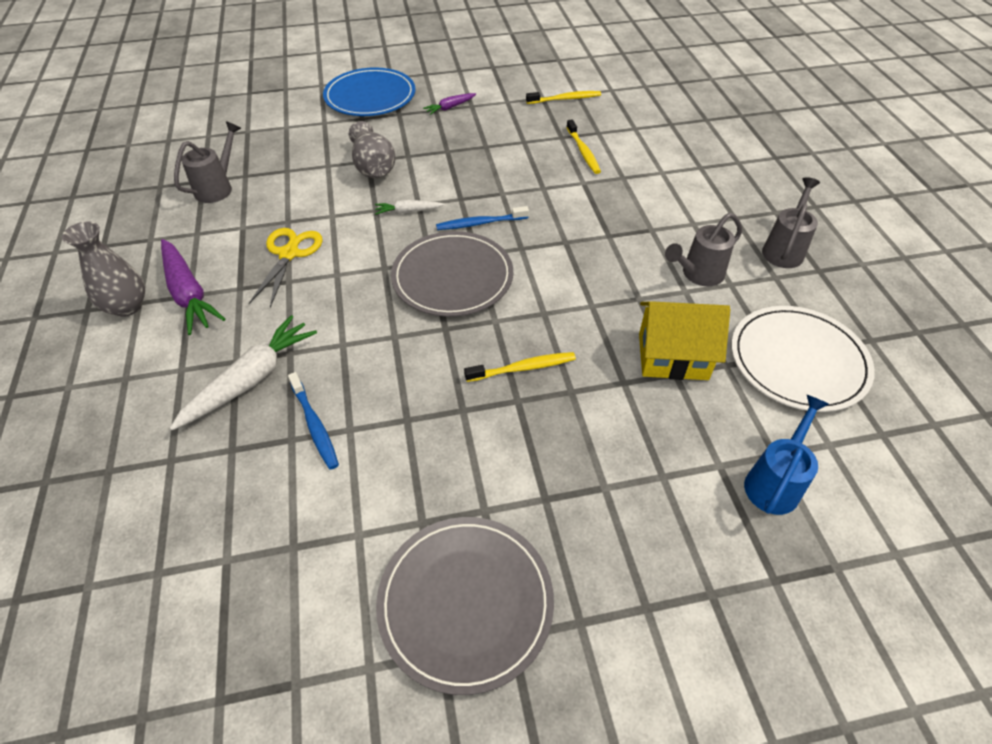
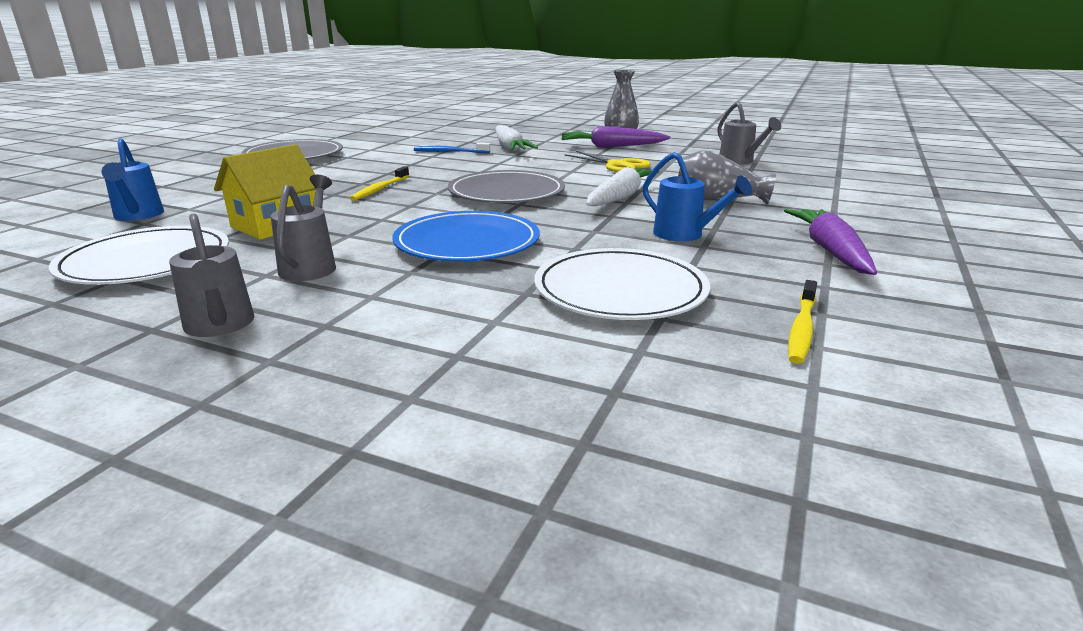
camera: 125 degrees right, 25 degrees down
(370, 96) = (894, 223): blue plate -> blue plate (467, 242)
(408, 211) = (619, 197): white carrot -> white carrot, size x1.91
(450, 107) = (830, 251): purple carrot -> purple carrot, size x1.91
(472, 157) = (684, 235): none -> blue watering can
(480, 223) = (559, 213): blue toothbrush -> none
(583, 152) = (620, 290): yellow toothbrush -> white plate

